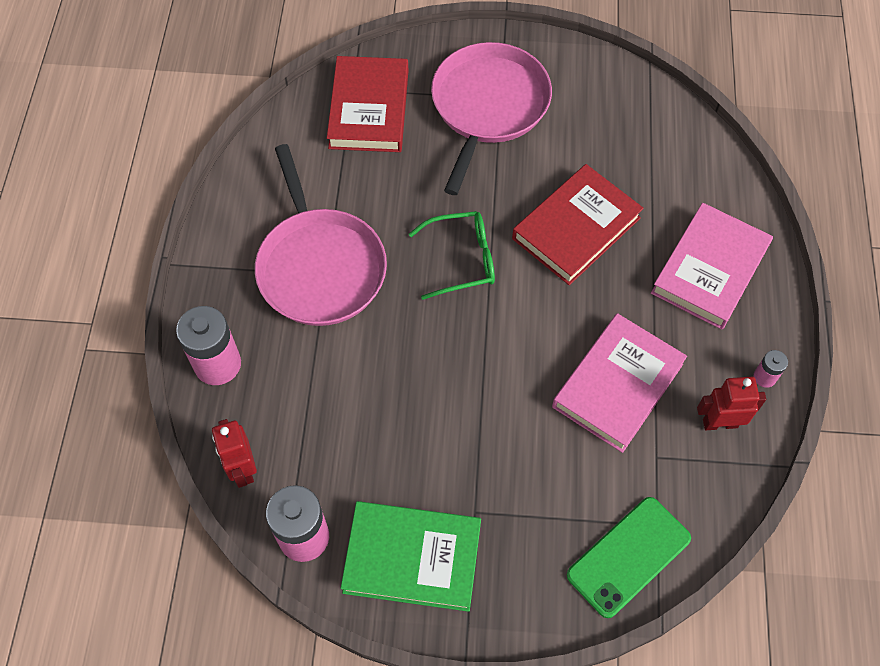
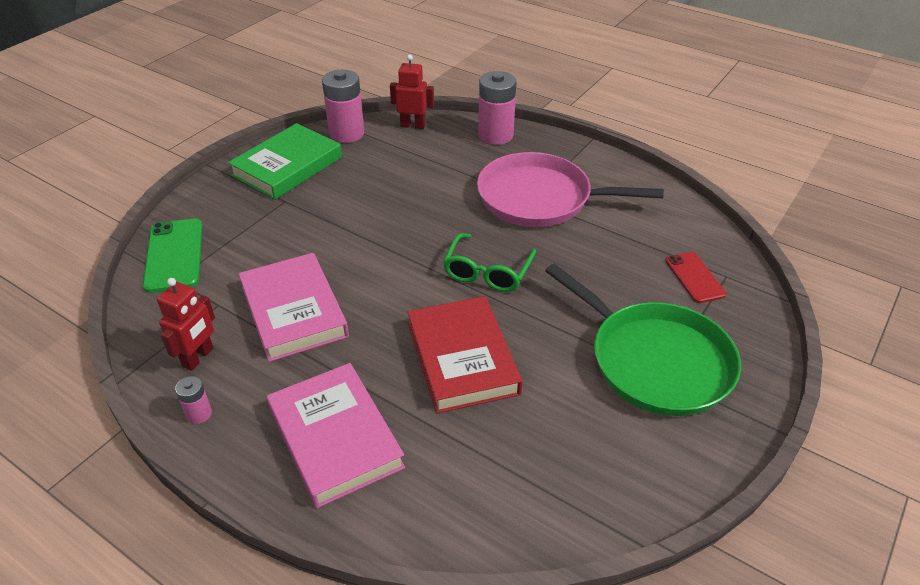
camera: 120 degrees right, 20 degrees down
(369, 109) = (694, 277): red book -> red phone
(488, 106) = (655, 360): pink pan -> green pan

